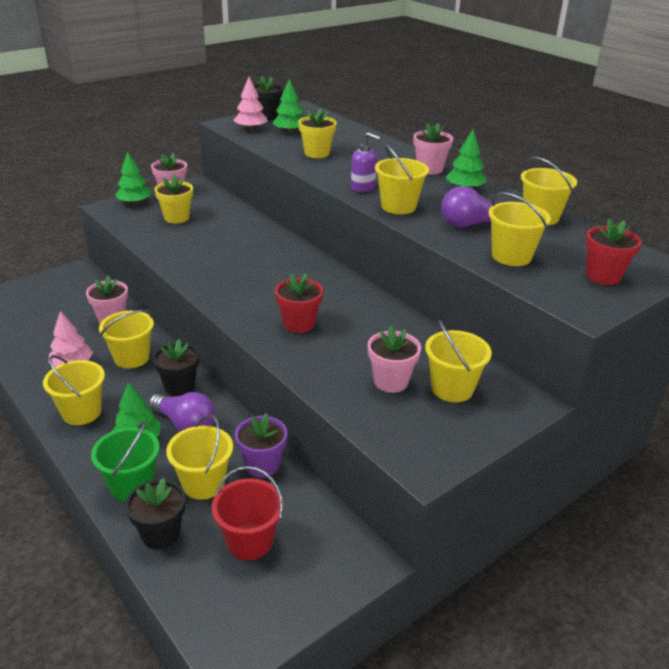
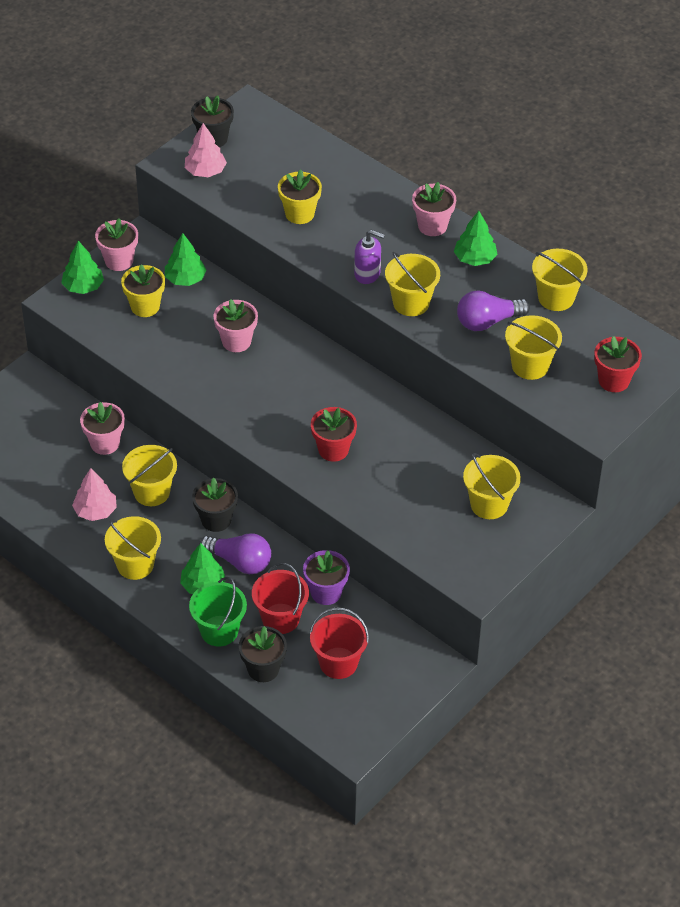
camera: 10 degrees left, 15 degrees up
(203, 483) = (280, 618): yellow bucket -> red bucket
(289, 132) = (253, 170): green tree -> green tree (185, 279)
(391, 381) = (434, 505): pink flower pot -> pink flower pot (236, 341)

